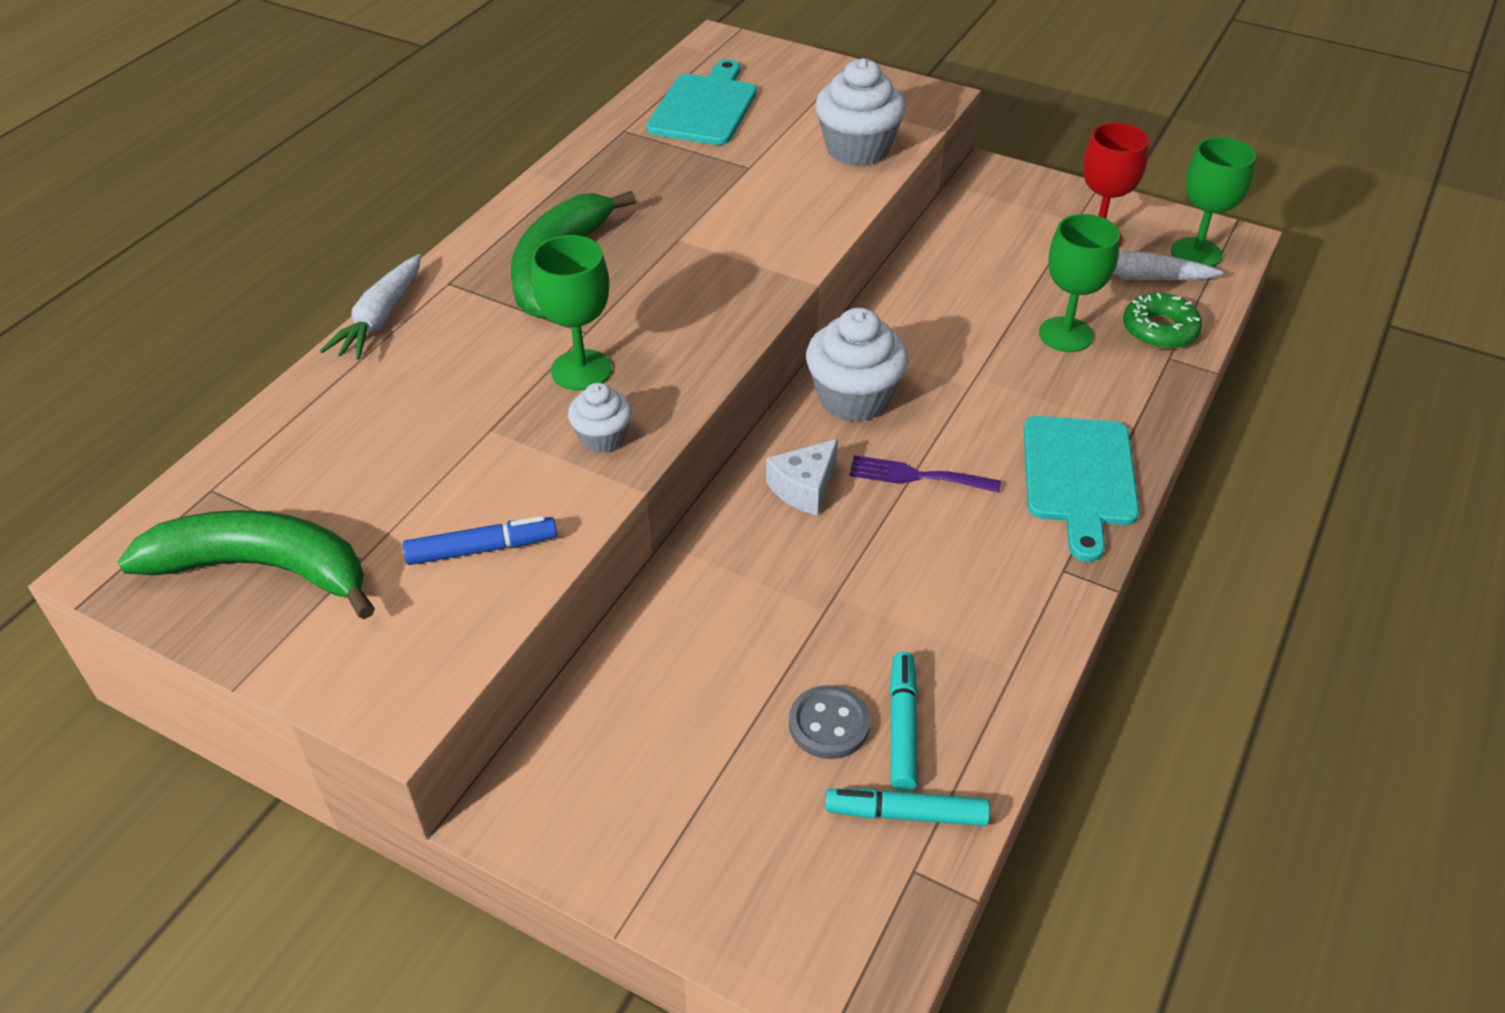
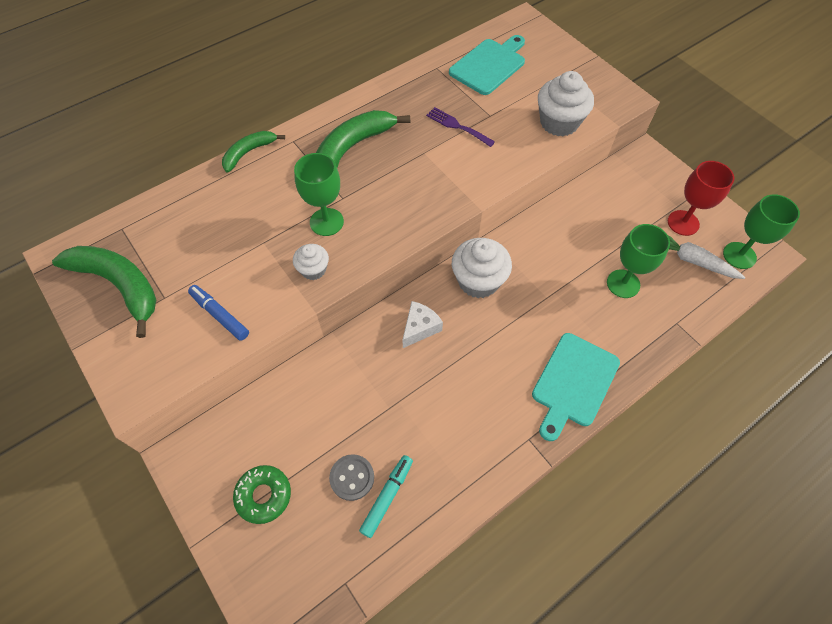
camera: 25 degrees right, 15 degrees up
(380, 318) = (249, 152): white carrot -> green banana
(482, 549) = (220, 315): blue marker -> blue marker turned 150 degrees counterclockwise
(804, 488) = (420, 328): white cheese -> white cheese turned 150 degrees clockwise
(906, 814) = (359, 549): turquoise marker -> none
(916, 476) = (483, 345): purple fork -> purple fork (457, 126)
(1159, 330) = (682, 301): green donut -> green donut (264, 495)

